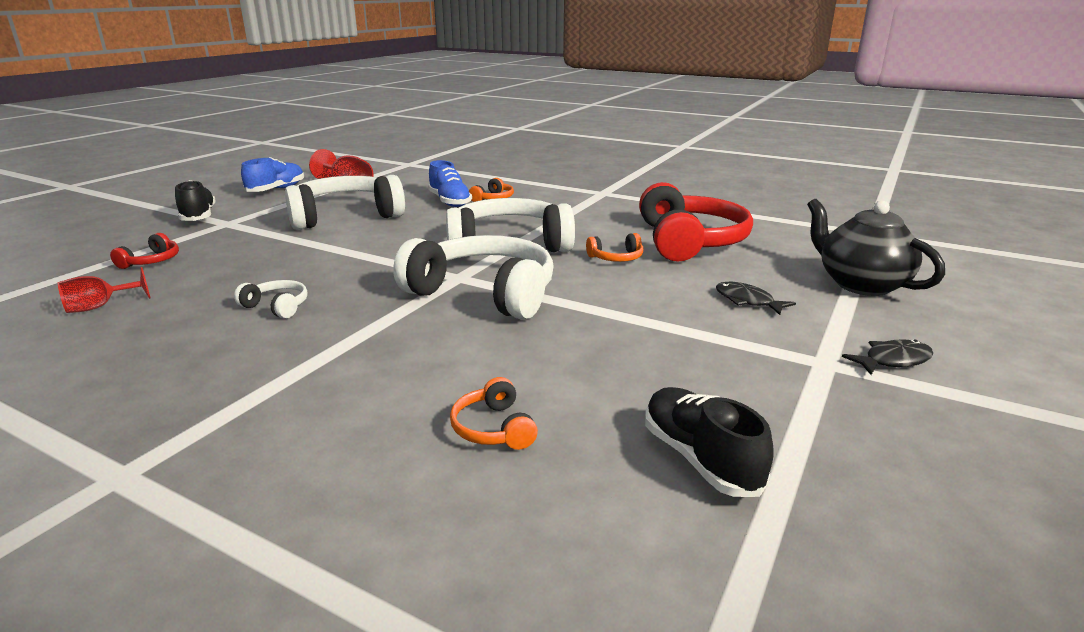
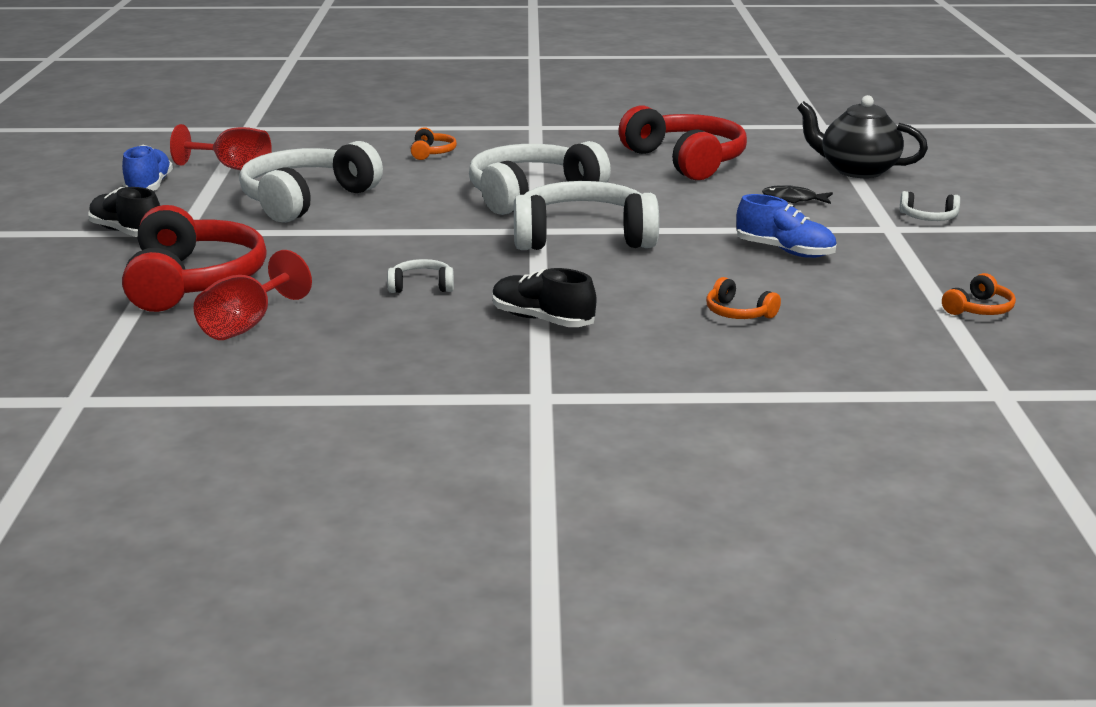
camera: 30 degrees left, 0 degrees up
(99, 307) = (246, 325): red goblet -> red goblet, size x1.52
(151, 261) = (193, 281): red headphones -> red headphones, size x2.35
(450, 202) = (391, 164): blue shoe -> blue shoe (785, 251)
(616, 258) = (646, 187): orange headphones -> orange headphones (979, 309)
(700, 458) = (879, 295): black shoe -> black shoe (542, 320)
(893, 360) = (928, 218): black fish -> white headphones

